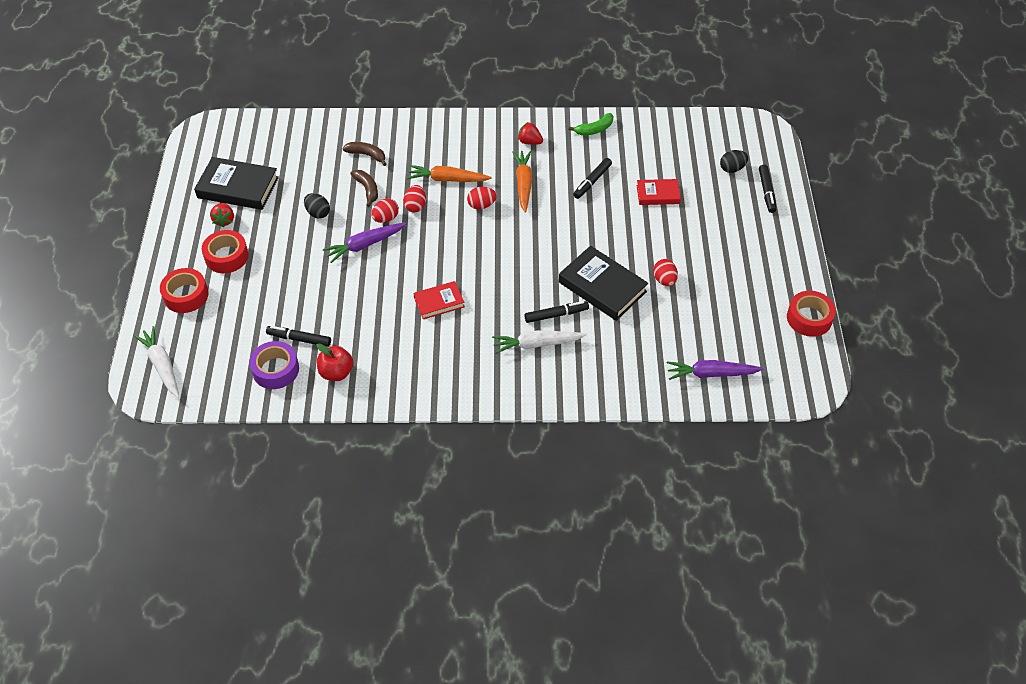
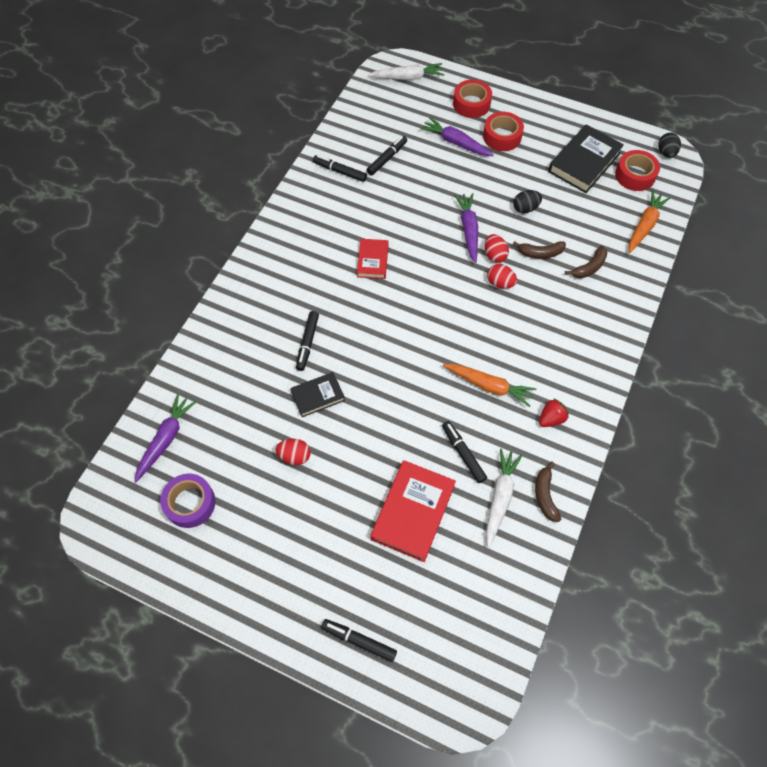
camera: 115 degrees right, 10 degrees up
(224, 220) = (546, 144): red strawberry -> none
(251, 290) = (456, 142): none -> purple carrot
(275, 370) = (365, 137): purple tape -> purple tape (190, 503)
(336, 372) = (340, 171): red apple -> black marker
(447, 179) = (525, 322): orange carrot -> orange carrot (644, 225)
(481, 205) = (475, 337): red egg -> none
(537, 344) = (285, 314): white carrot -> white carrot (500, 497)
(594, 129) = (545, 495): green banana -> brown banana
(602, 287) = (318, 396): black book -> black book, size x0.59
(658, 194) = (413, 512): red book -> red book, size x1.71
(732, 169) = (414, 621): black egg -> black egg (666, 153)
(809, 318) = (167, 572): red tape -> red tape (635, 175)

